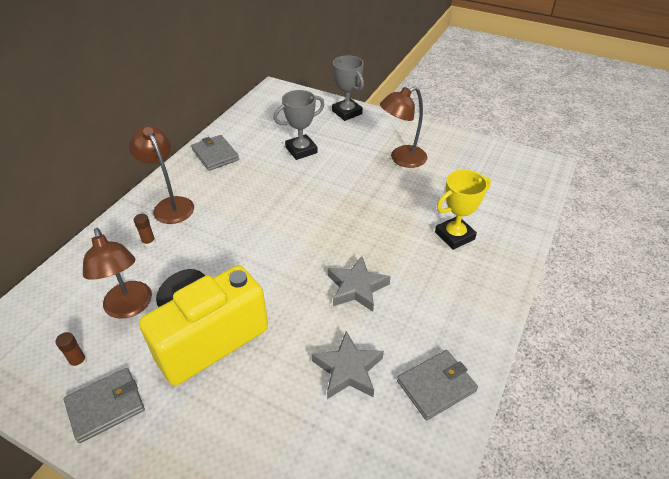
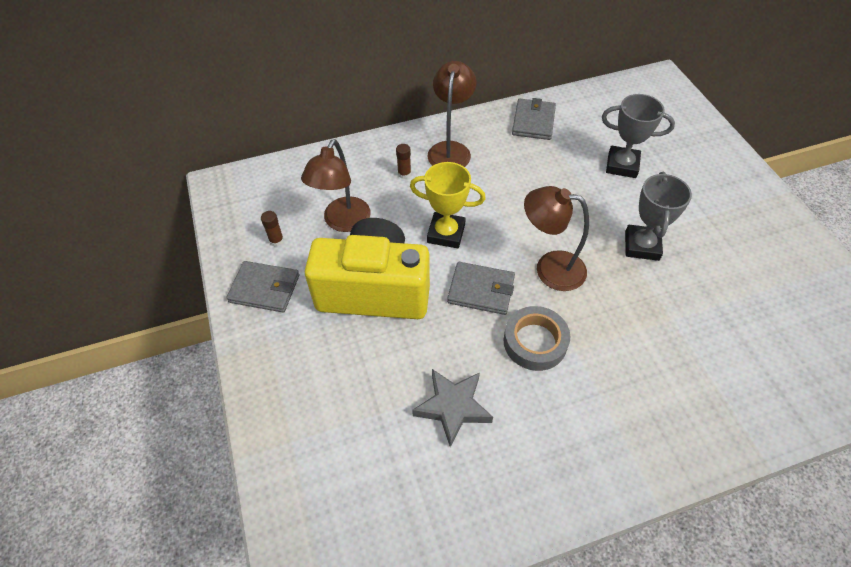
camera: 45 degrees right, 10 degrees up
(347, 112) = (717, 150): grey trophy -> grey trophy (641, 246)
(357, 288) = (535, 342): grey star -> grey tape
(401, 159) = (725, 242): brown lamp -> brown lamp (550, 268)
(436, 386) = (513, 487): grey wallet -> grey wallet (481, 290)
(454, 236) = (693, 365): yellow trophy -> yellow trophy (446, 233)

